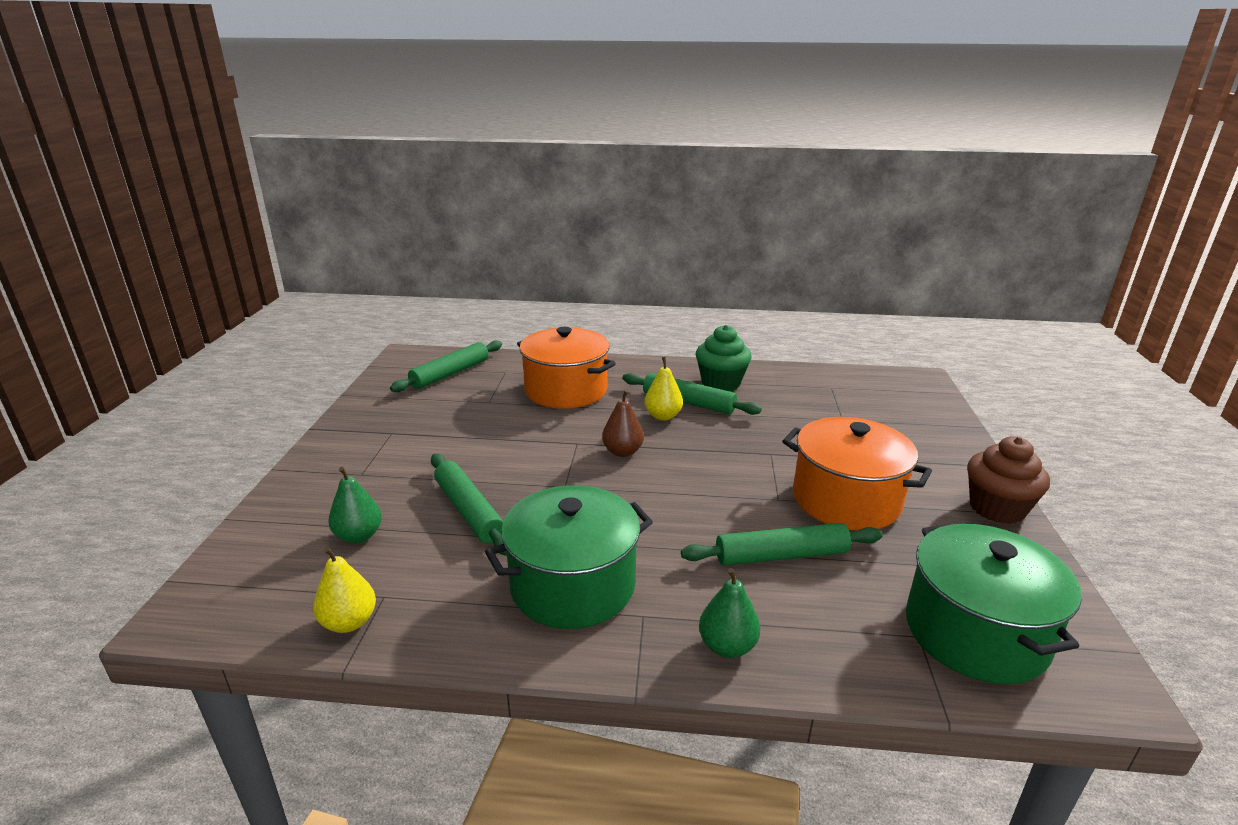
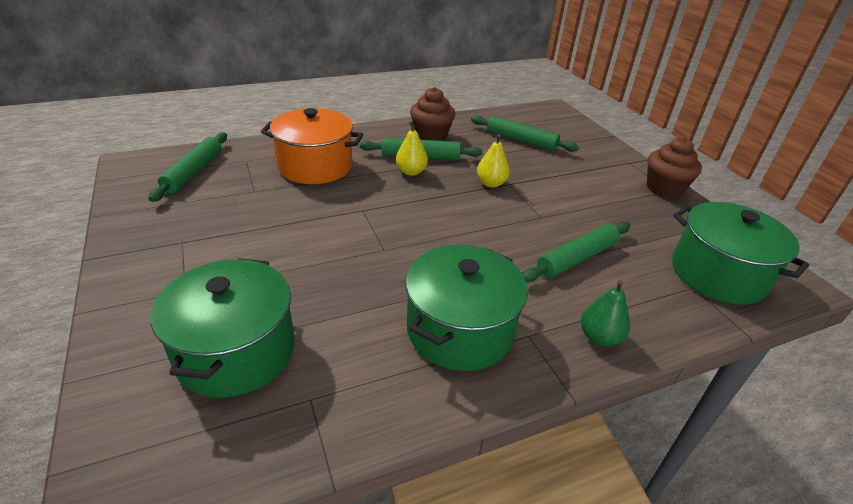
camera: 30 degrees left, 10 degrees up
(349, 622) = (299, 436): yellow pear -> yellow pear (491, 183)
(359, 536) = (236, 351): green pear -> green pot
(469, 511) = (321, 295): green rolling pin -> green rolling pin (521, 140)
(622, 452) = (405, 208): brown pear -> none
(721, 383) = (431, 136): green cupcake -> brown cupcake
(846, 500) = (581, 206): orange pot -> none

